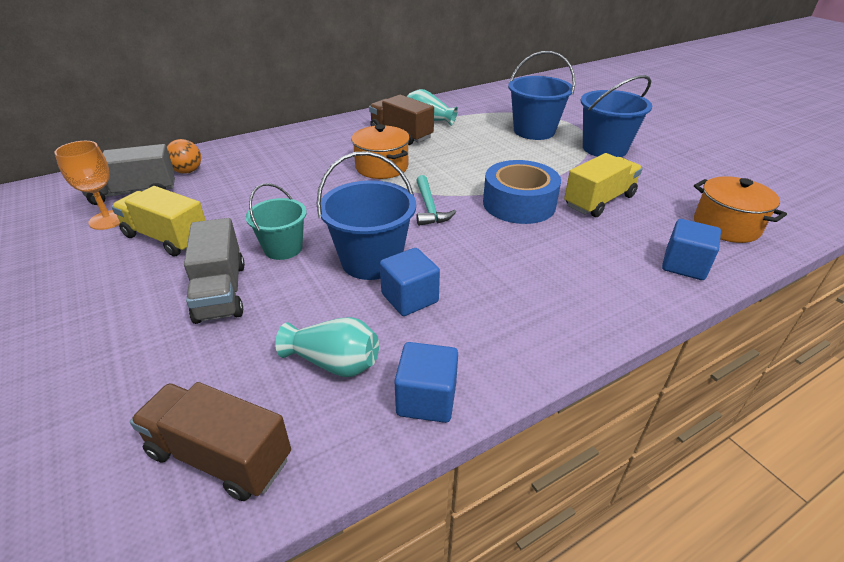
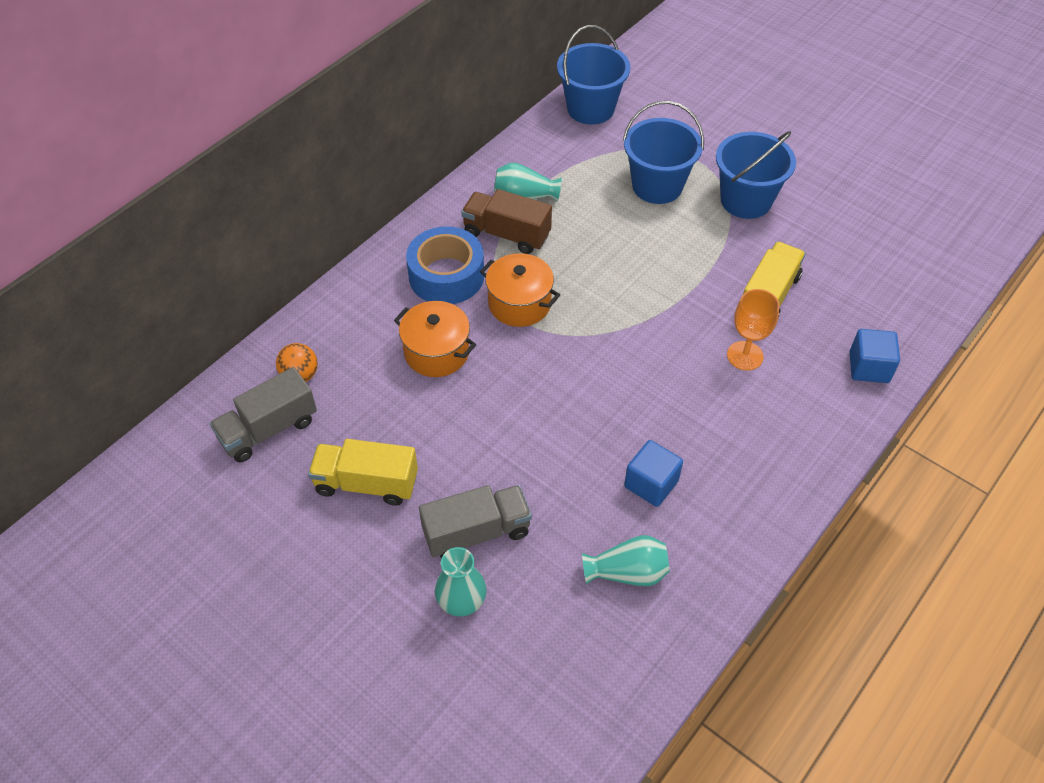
camera: 20 degrees left, 15 degrees up
(108, 220) = (278, 478): orange goblet -> orange goblet (745, 356)
(158, 338) = (461, 600): none -> turquoise vase
(220, 456) = (596, 680): brown truck -> none
(221, 292) = (476, 532): grey truck -> grey truck turned 75 degrees counterclockwise
(283, 248) = (496, 460): turquoise bucket -> none
(371, 261) = (591, 449): blue bucket -> blue bucket (590, 108)
(426, 399) = (717, 581): blue cube -> none
(429, 207) = (606, 356): turquoise hammer -> none
(519, 204) = (692, 324): blue tape -> blue tape (446, 276)
(726, 226) = (893, 300): orange pot -> orange pot (436, 352)

